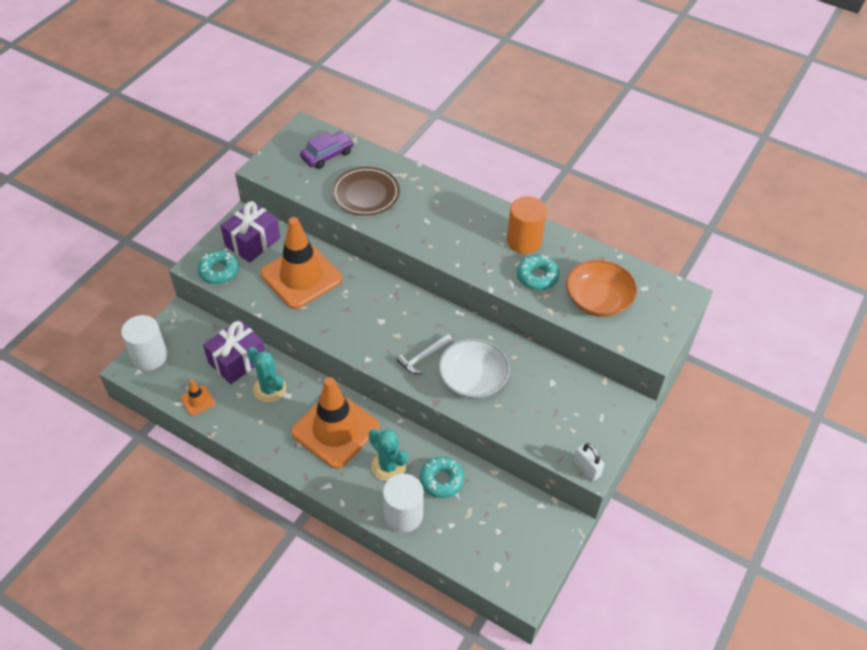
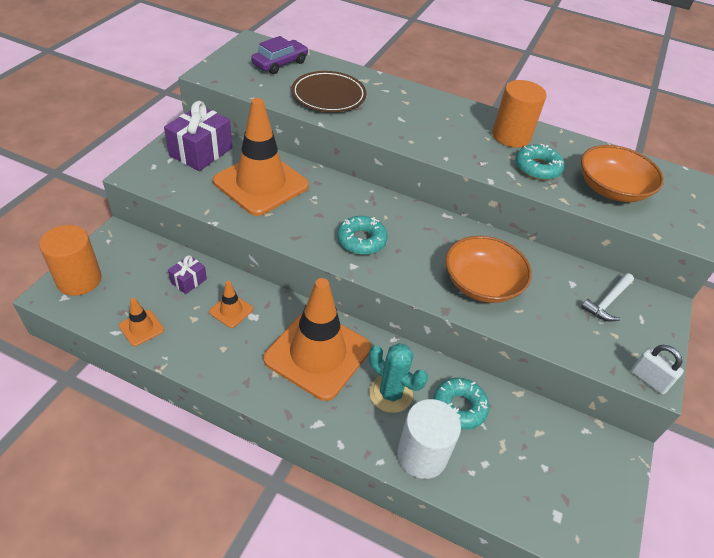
camera: 10 degrees left, 5 degrees down
(149, 356) = (79, 280): white cylinder -> orange cylinder
(219, 271) = (163, 180): turquoise donut -> turquoise donut (361, 240)
(237, 360) = (188, 281): purple gift -> purple gift, size x0.51
(269, 389) = (231, 310): turquoise cactus -> orange traffic cone
(423, 357) = (418, 262): white hammer -> white hammer (608, 302)
(473, 379) = (482, 284): white bowl -> orange bowl

